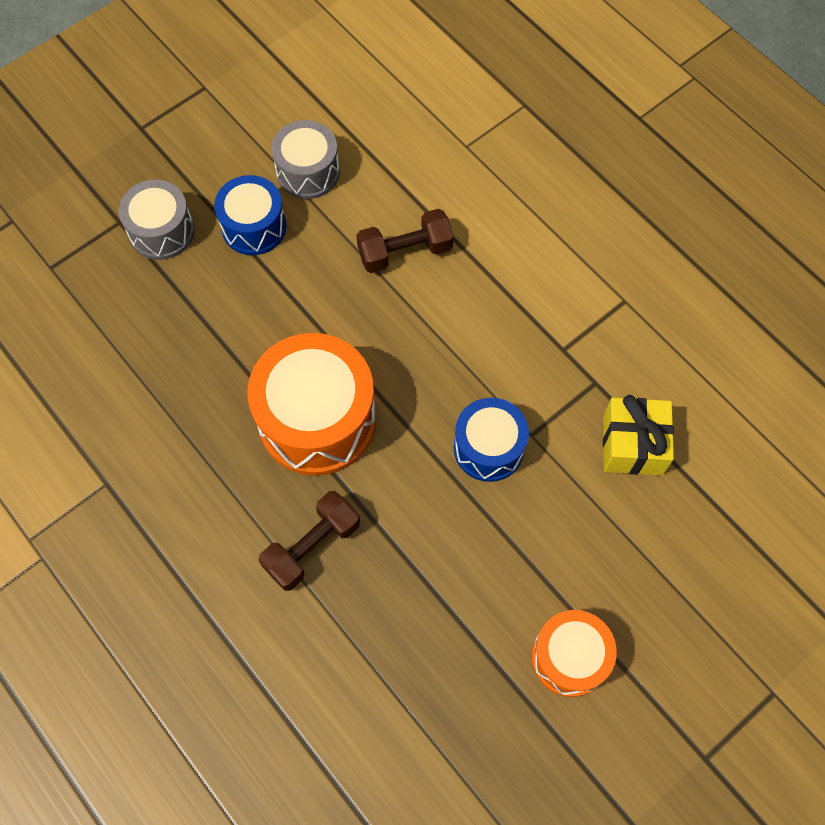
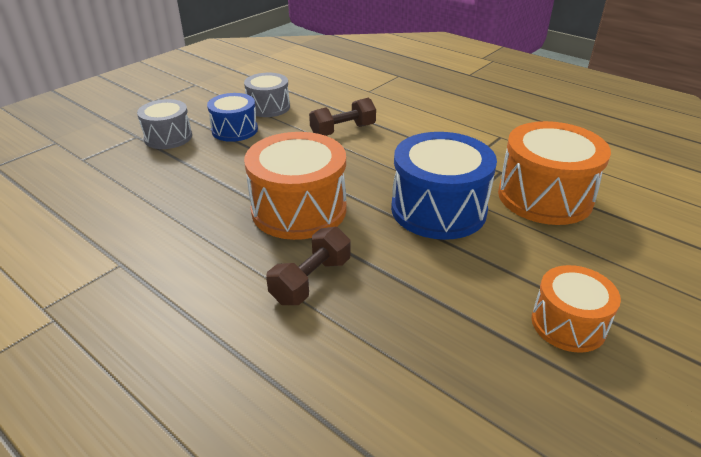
camera: 10 degrees left, 30 degrees down
(488, 448) = (438, 209): blue drum -> blue drum, size x1.68
(632, 445) = (545, 197): yellow gift -> orange drum

